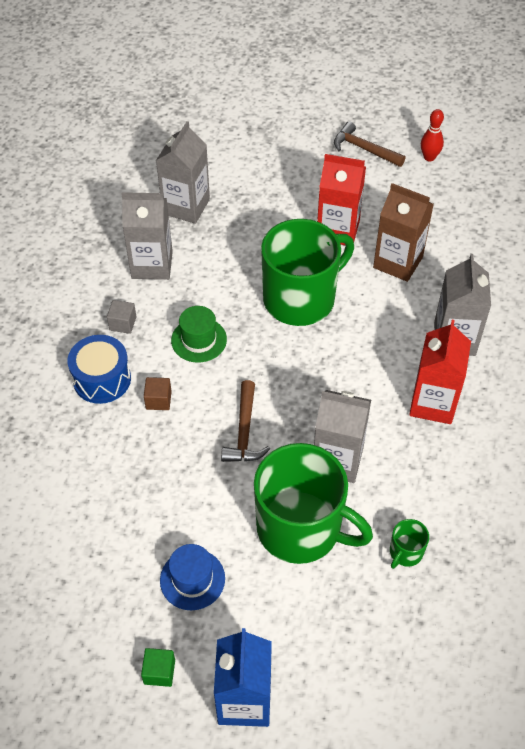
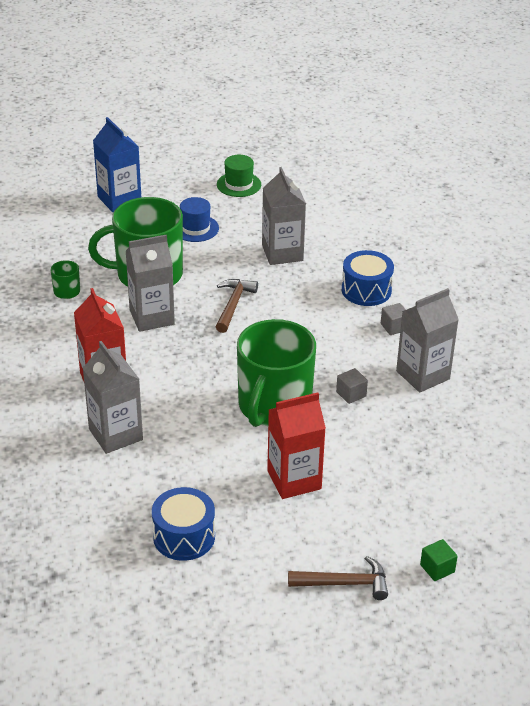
camera: 145 degrees right, 15 degrees down
(158, 400) = (312, 296): brown cube -> none
(159, 672) = (177, 191): green cube -> green cube (437, 568)
(186, 206) = (452, 434): grey carton -> grey carton (282, 253)
(199, 340) = (325, 342): green hat -> green hat (239, 184)
(227, 277) = (351, 394): none -> grey cube
(244, 431) = (233, 305): brown hammer -> brown hammer turned 45 degrees clockwise
(398, 262) = (213, 476): brown carton -> none
(429, 157) = (265, 610): red bowling pin -> none
(452, 228) = (184, 536): none -> blue drum

